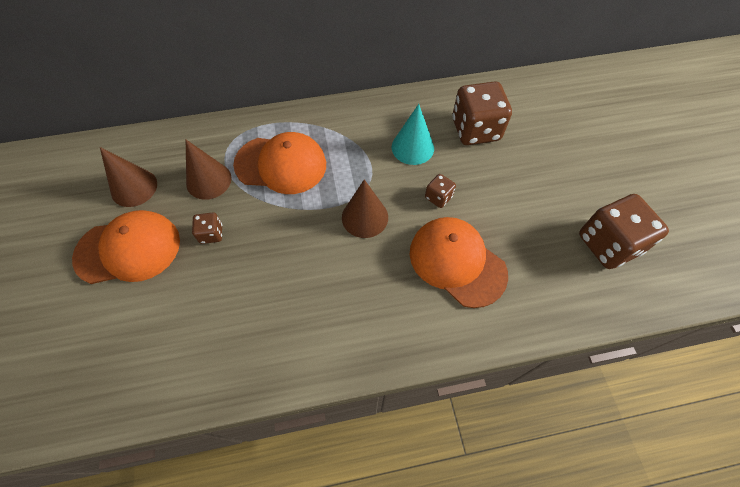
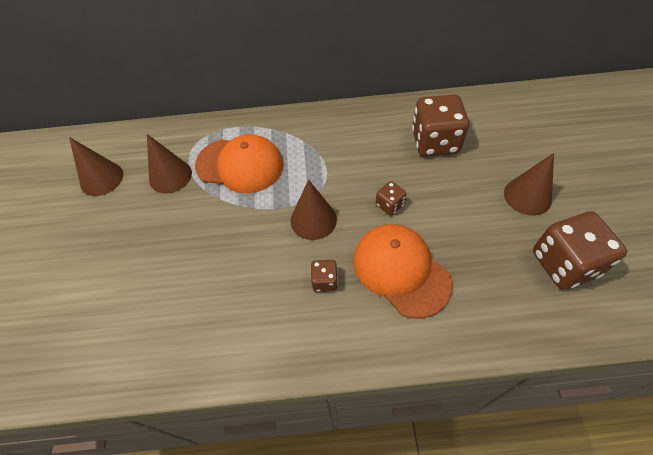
camera: 10 degrees right, 5 degrees down
(128, 249) = (86, 235): orange cap -> none
(211, 234) = (164, 226): brown dice -> brown dice (325, 281)
(412, 147) = (369, 156): turquoise cone -> none
(569, 180) = (527, 196): none -> brown cone

